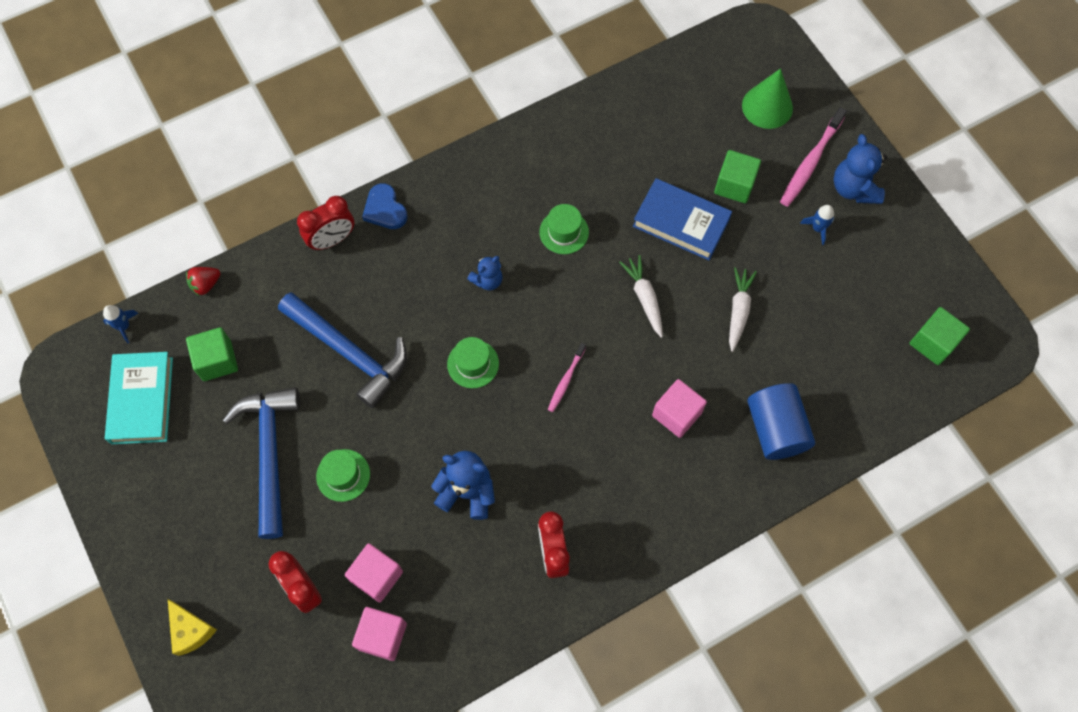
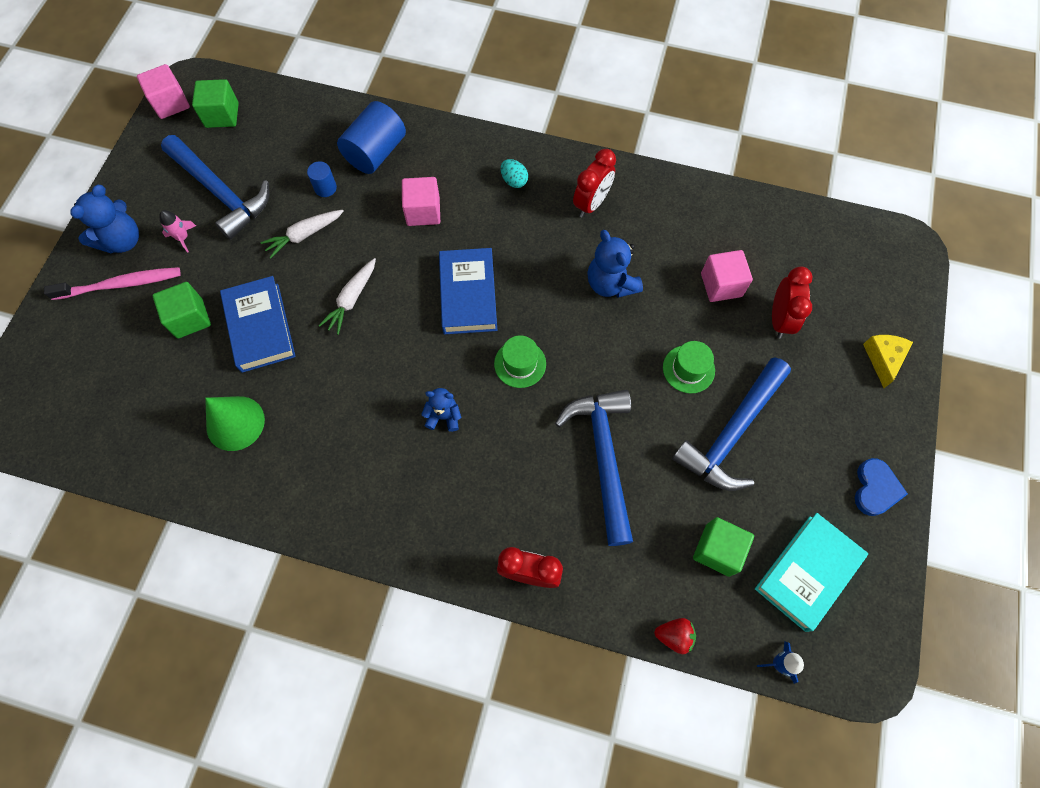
camera: 135 degrees left, 0 degrees up
(382, 636) = (748, 248): pink cube -> pink cube (171, 103)
(385, 209) = (459, 559): blue heart -> blue heart (875, 489)
(564, 232) = (347, 400): green hat -> none
(566, 380) = (468, 294): pink toothbrush -> blue book
(638, 512) = (514, 181): none -> turquoise egg
(767, 106) = (84, 354): green cone -> green cone (235, 423)
(773, 361) = (325, 188): none -> blue cylinder
(817, 228) = (183, 238): blue rocket -> pink rocket
(841, 283) = (221, 193): none -> blue hammer

